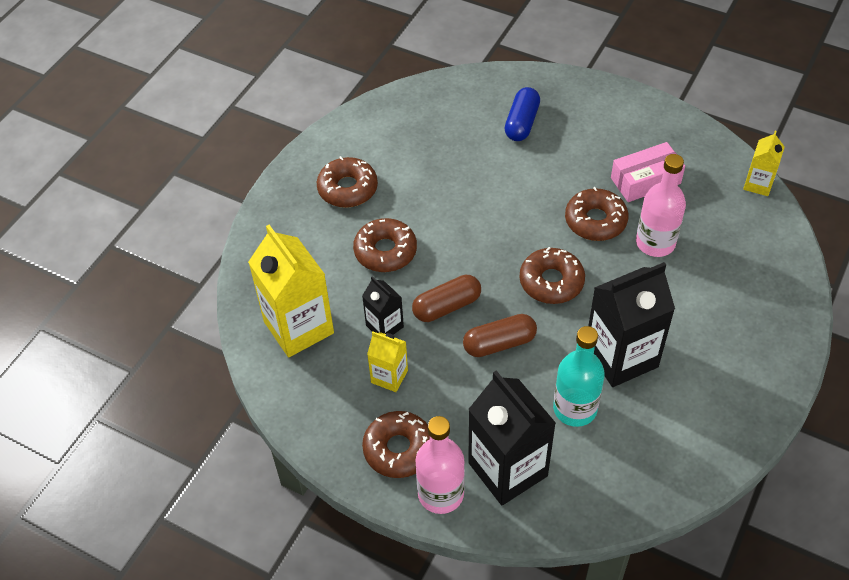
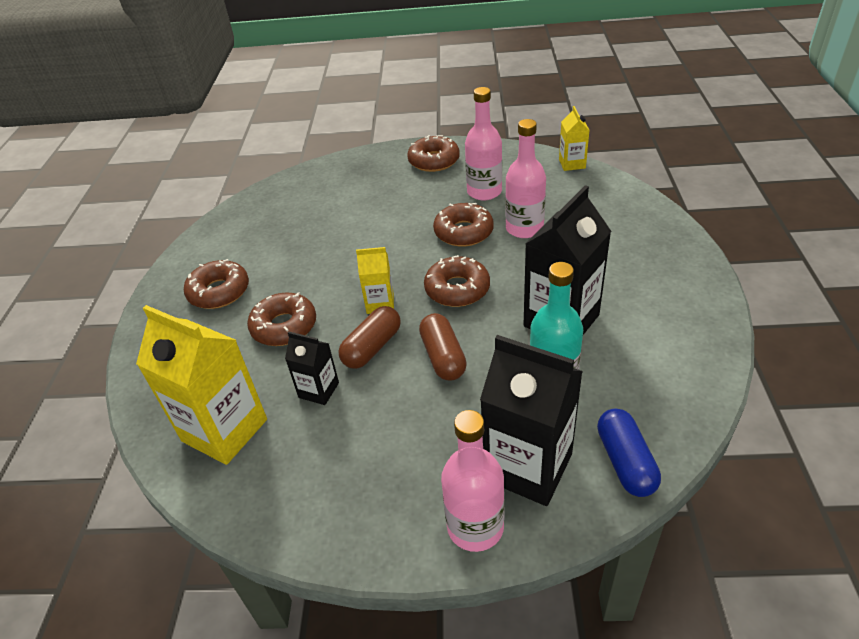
camera: 25 degrees left, 10 degrees down
(389, 376) = (350, 434): yellow carton -> yellow carton (380, 303)
(399, 449) = (401, 502): brown donut -> brown donut (434, 161)
(499, 343) = (443, 357): brown capsule -> brown capsule turned 60 degrees counterclockwise
(521, 123) = (355, 191): blue capsule -> blue capsule (625, 462)
(645, 180) = (484, 192): pink box -> pink bottle

